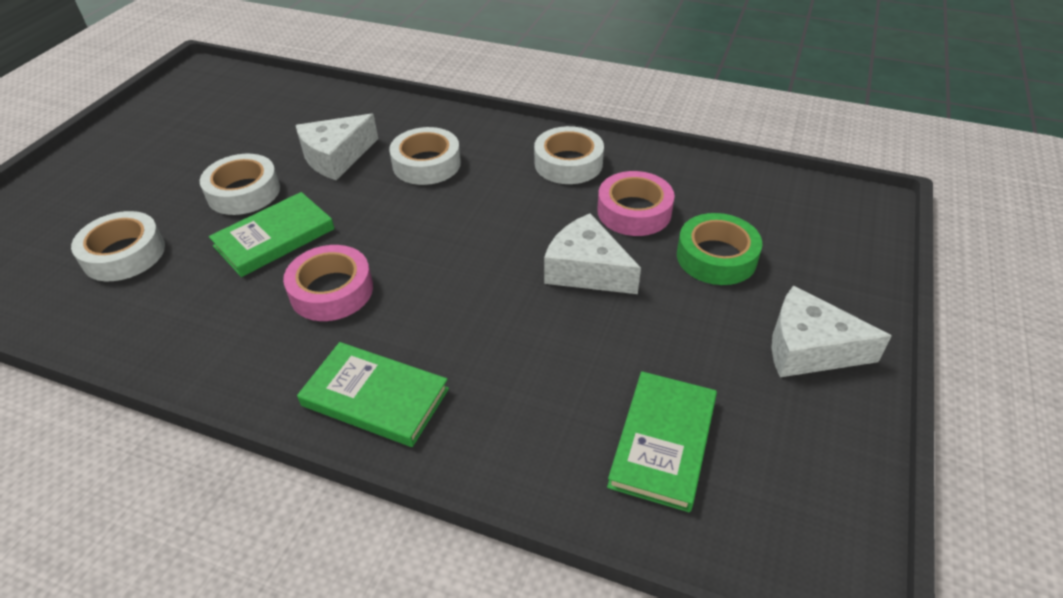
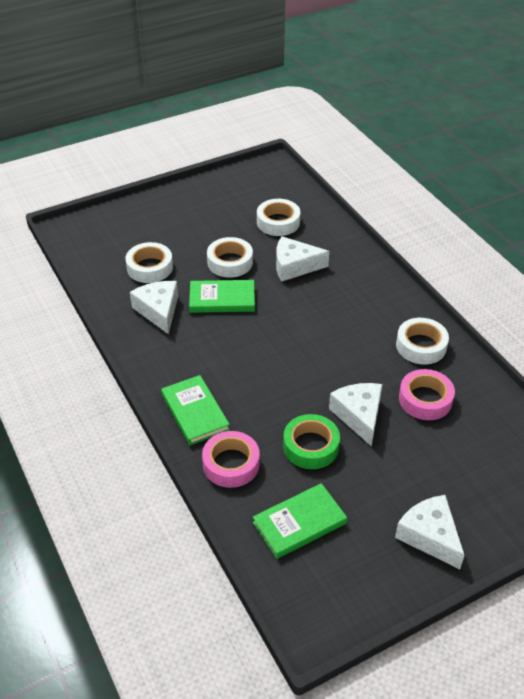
camera: 40 degrees right, 0 degrees up
(189, 299) = (158, 311): none -> white cheese
(331, 291) = (223, 346): pink tape -> pink tape (231, 464)
(426, 164) = (339, 299): white tape -> white tape (278, 222)
(716, 257) = (441, 456): green tape -> green tape (311, 446)

